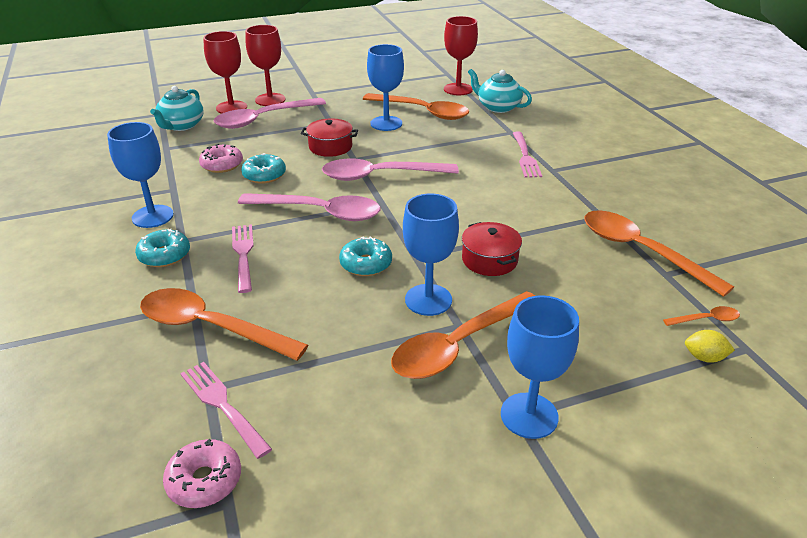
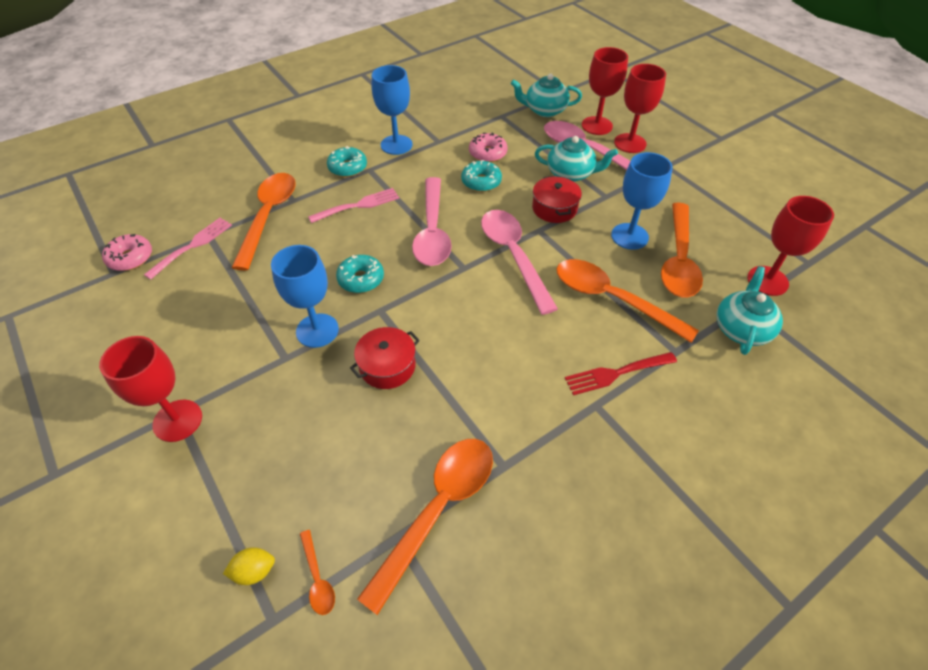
camera: 75 degrees right, 15 degrees up
(289, 131) = (571, 174): none -> turquoise teapot
(458, 345) = (259, 361): orange spoon -> orange spoon (612, 299)
(525, 157) = (616, 373): pink fork -> red fork
(529, 415) = (177, 420): blue goblet -> red goblet
(704, 357) = (254, 571): yellow lemon -> yellow lemon turned 75 degrees clockwise

